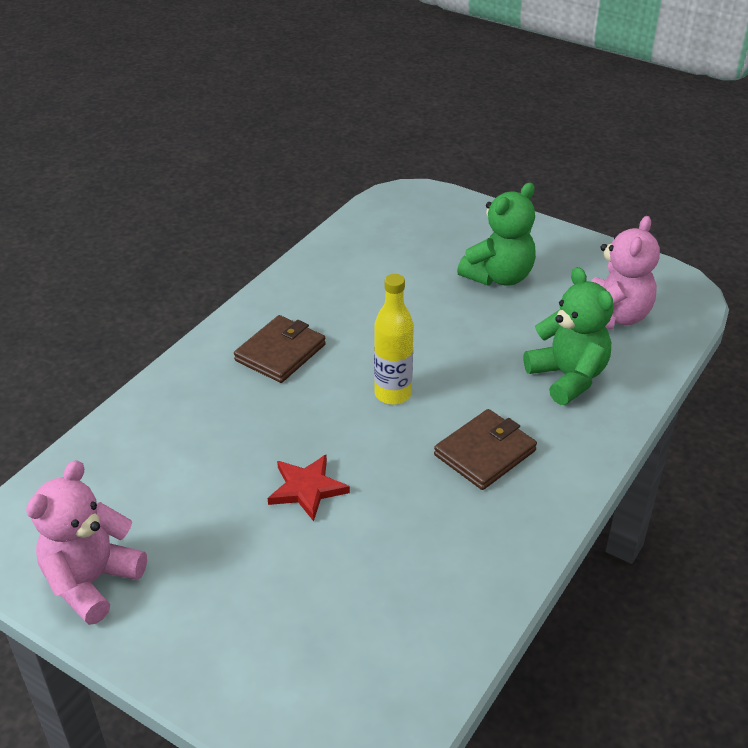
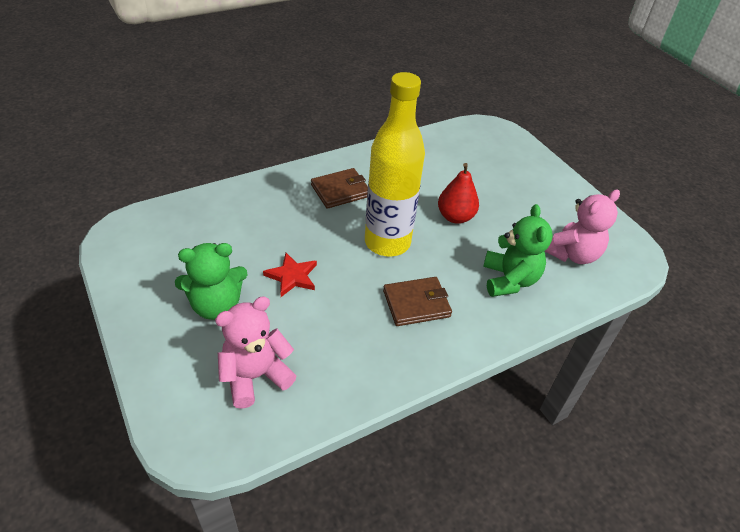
camera: 25 degrees right, 5 degrees up
(91, 581) = (138, 274): pink teddy bear -> pink teddy bear (255, 376)
(392, 394) = (387, 242): yellow bottle -> yellow bottle, size x1.82
(450, 327) = (455, 217): none -> red pear
(498, 276) = (512, 198): green teddy bear -> green teddy bear (216, 305)

